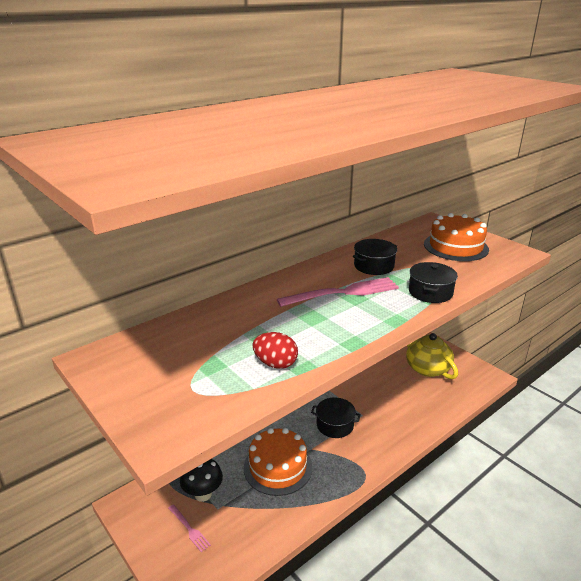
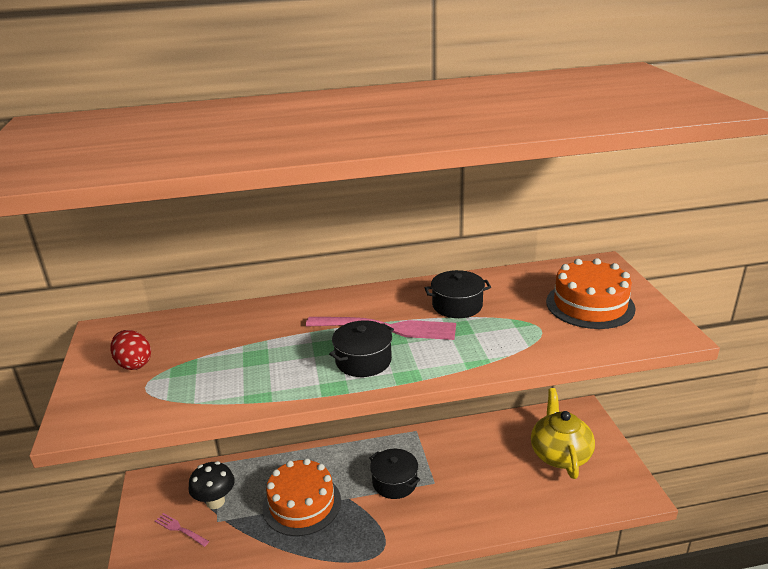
camera: 30 degrees right, 0 degrees up
(189, 529) = (180, 529): pink fork -> pink fork turned 135 degrees clockwise
(275, 364) = (237, 385): red egg -> red egg (134, 364)
(430, 292) = (486, 355): black pot -> black pot (363, 360)

